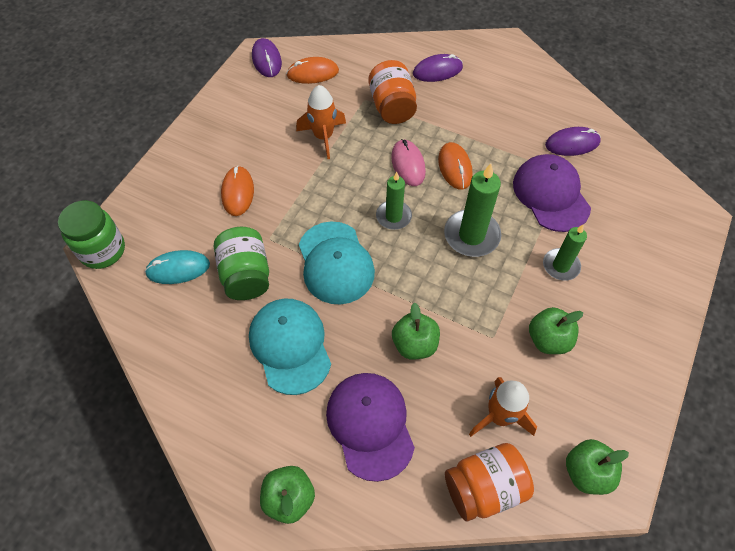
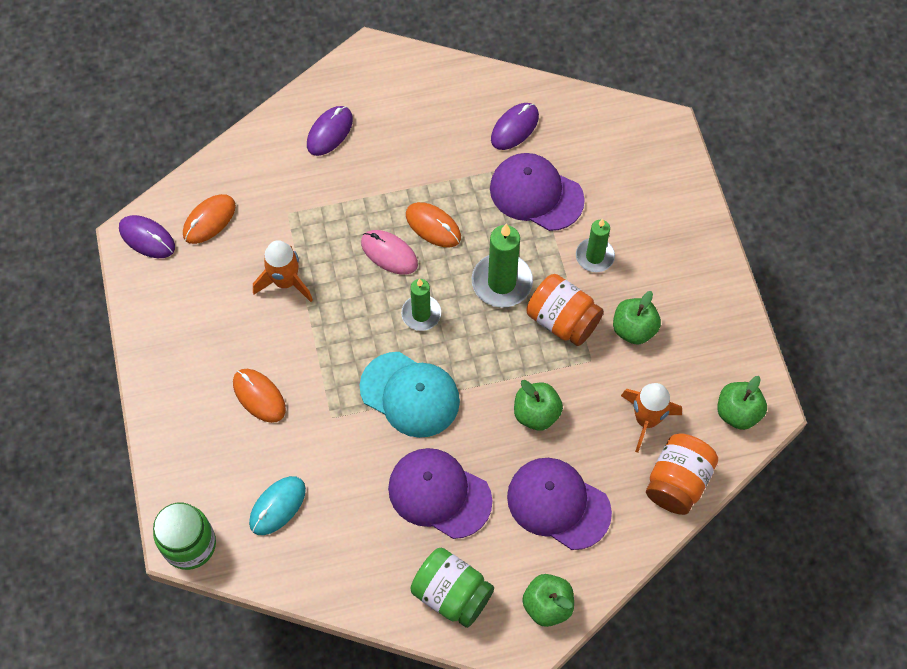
camera: 40 degrees left, 5 degrees up
(246, 275) = (343, 465): green jar -> green jar (452, 594)
(290, 346) = (439, 494): turquoise cap -> purple cap
(392, 107) = (321, 203): orange jar -> orange jar (562, 320)

